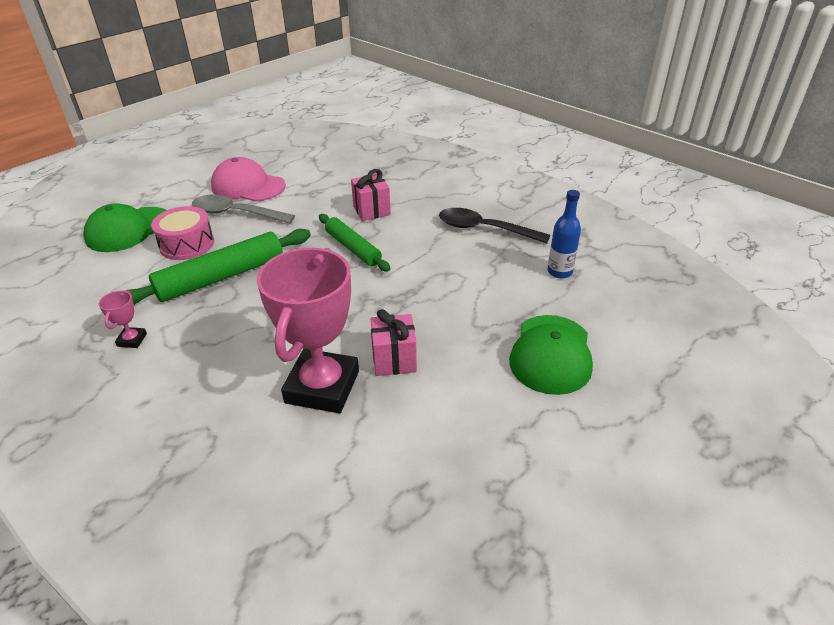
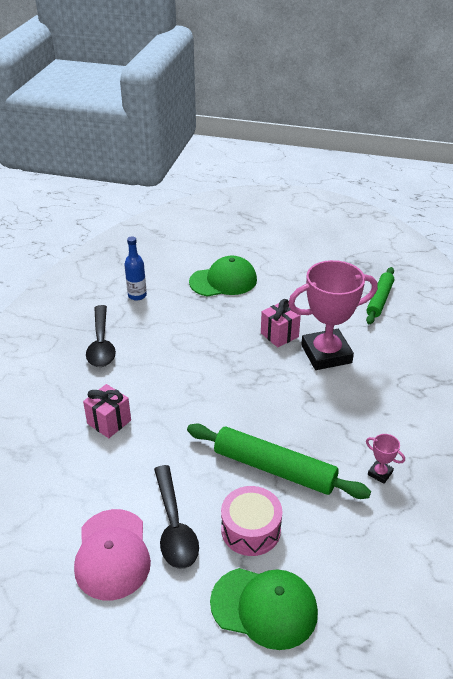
camera: 120 degrees left, 0 degrees up
(132, 340) = (380, 473): pink trophy -> pink trophy turned 60 degrees clockwise
(235, 213) = (174, 526): grey spoon -> black spoon
(353, 248) = (176, 407): green rolling pin -> green rolling pin (379, 300)

